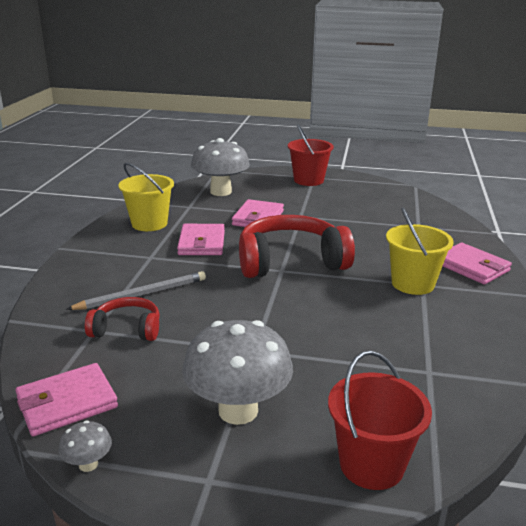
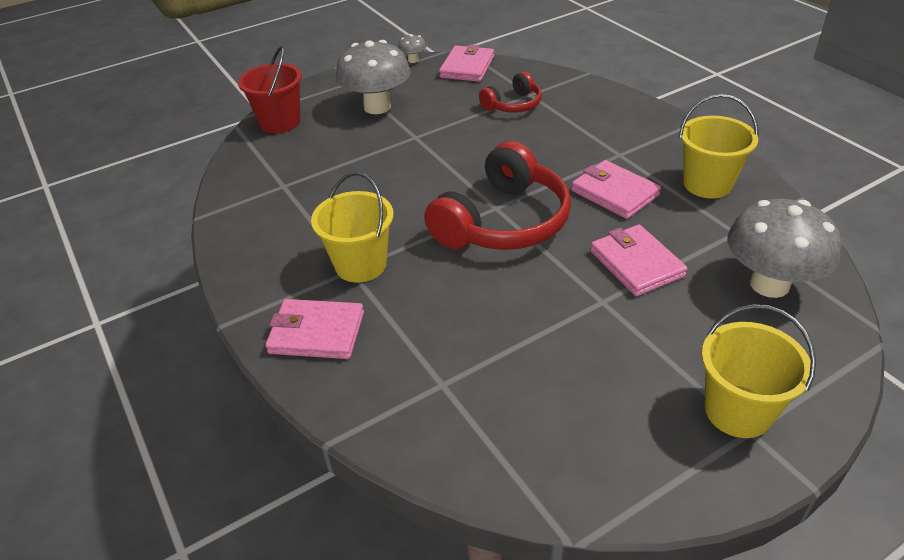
camera: 140 degrees right, 15 degrees up
(142, 294) = (554, 126): grey pencil -> none
(308, 180) = (738, 411): red bucket -> yellow bucket

